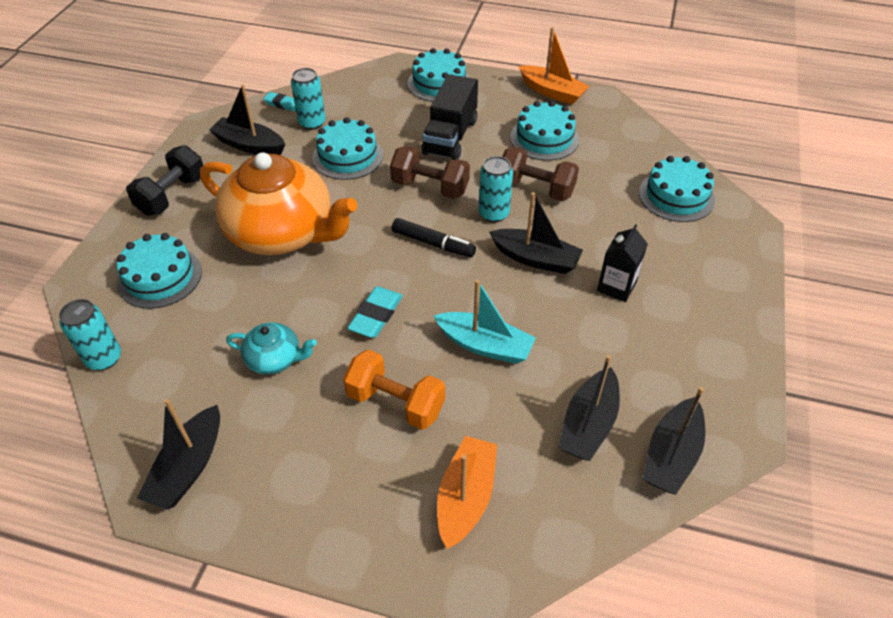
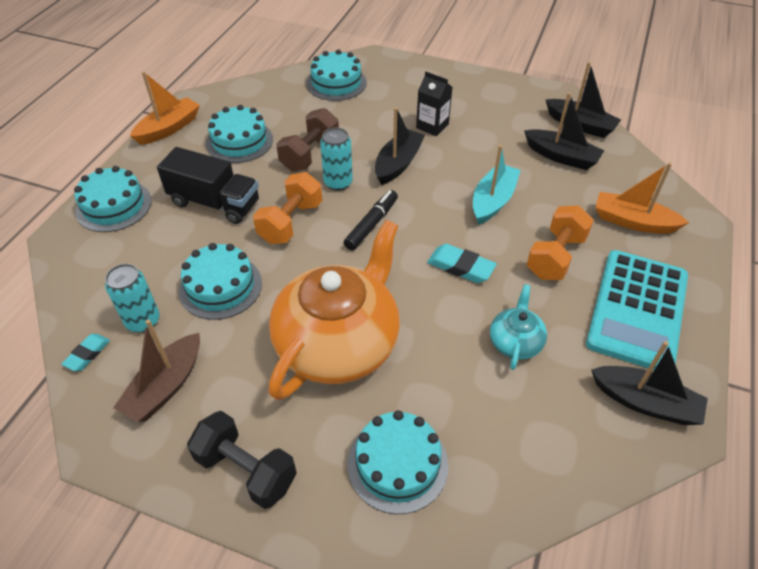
camera: 85 degrees left, 0 degrees up
(104, 358) = (524, 506): turquoise can -> none
(250, 145) = (166, 386): black boat -> brown boat
(313, 479) = (637, 310): none -> turquoise calculator
(430, 187) = (291, 222): brown dumbbell -> orange dumbbell

